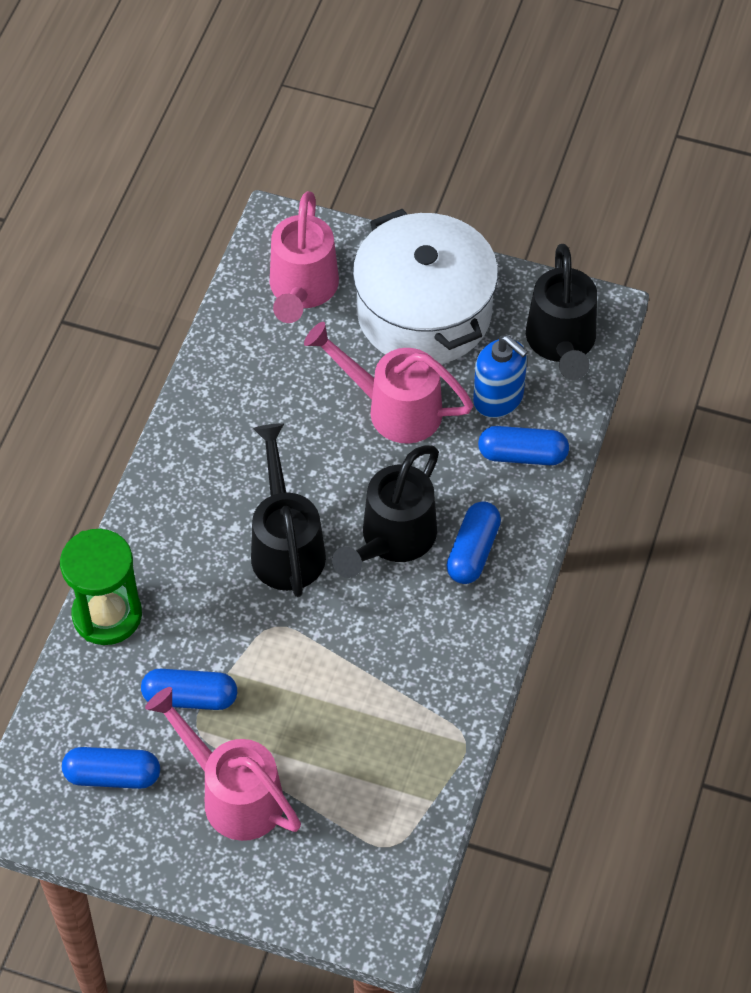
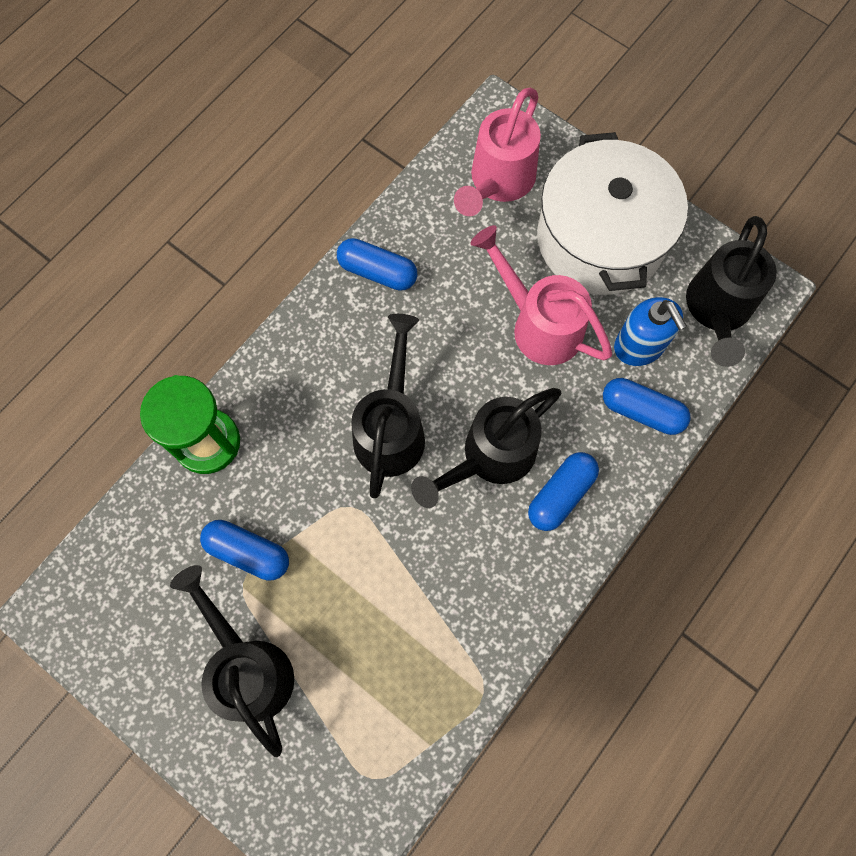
camera: 20 degrees right, 15 degrees up
(112, 775) = (149, 607): blue capsule -> blue capsule (377, 272)
(233, 794) = (249, 667): pink watering can -> black watering can

